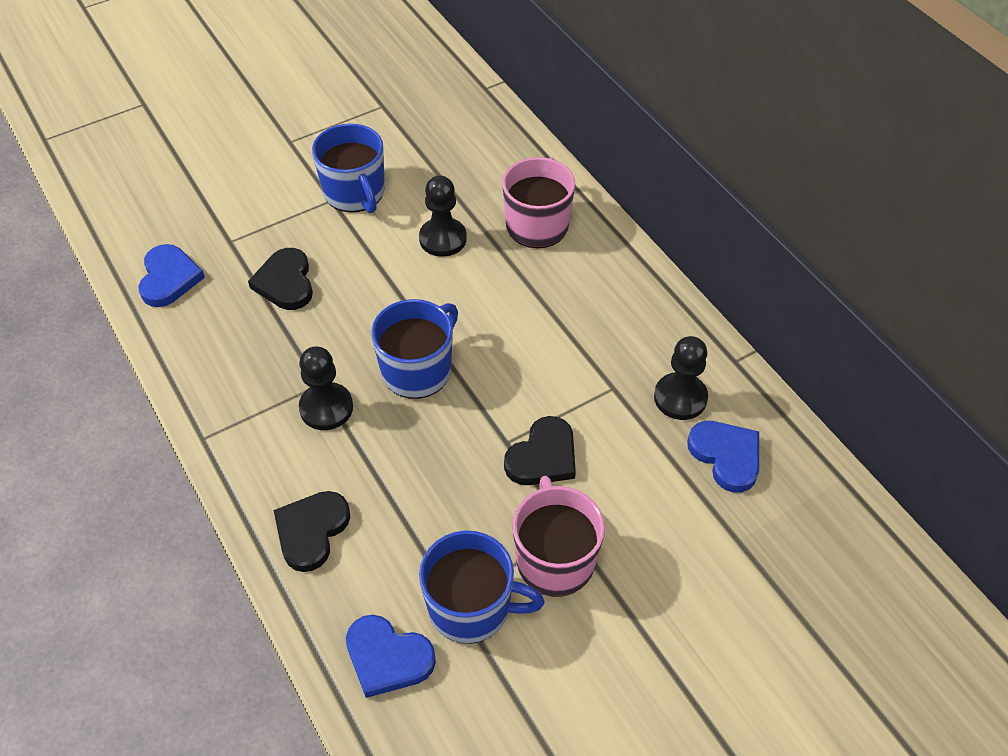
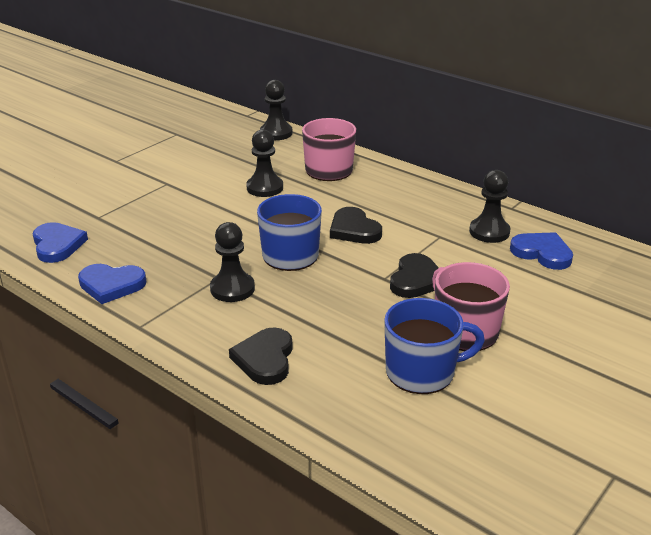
camera: 20 degrees left, 20 degrees down
(285, 282) = (156, 230): black heart -> black heart (354, 230)
(355, 193) = (183, 177): blue mug -> none
(387, 658) = (377, 417): blue heart -> blue heart (111, 285)
(505, 134) = (276, 133): none -> black pawn

